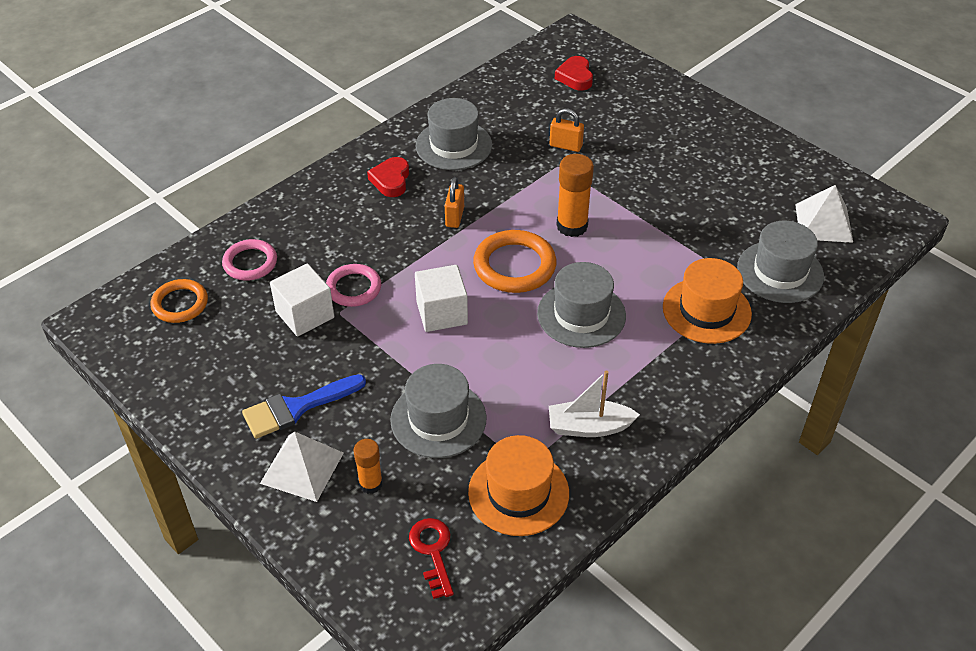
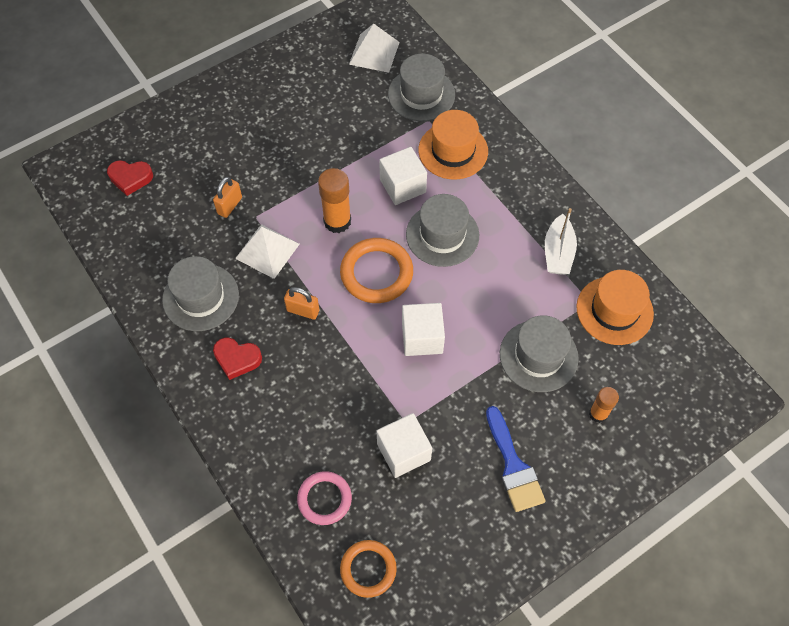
camera: 80 degrees left, 15 degrees up
(302, 467) = (577, 465): white pyramid -> white pyramid (267, 251)
(353, 288) = (378, 406): pink ring -> none
(433, 551) = (663, 376): red key -> none
(638, 272) = (402, 186): none -> white cube

